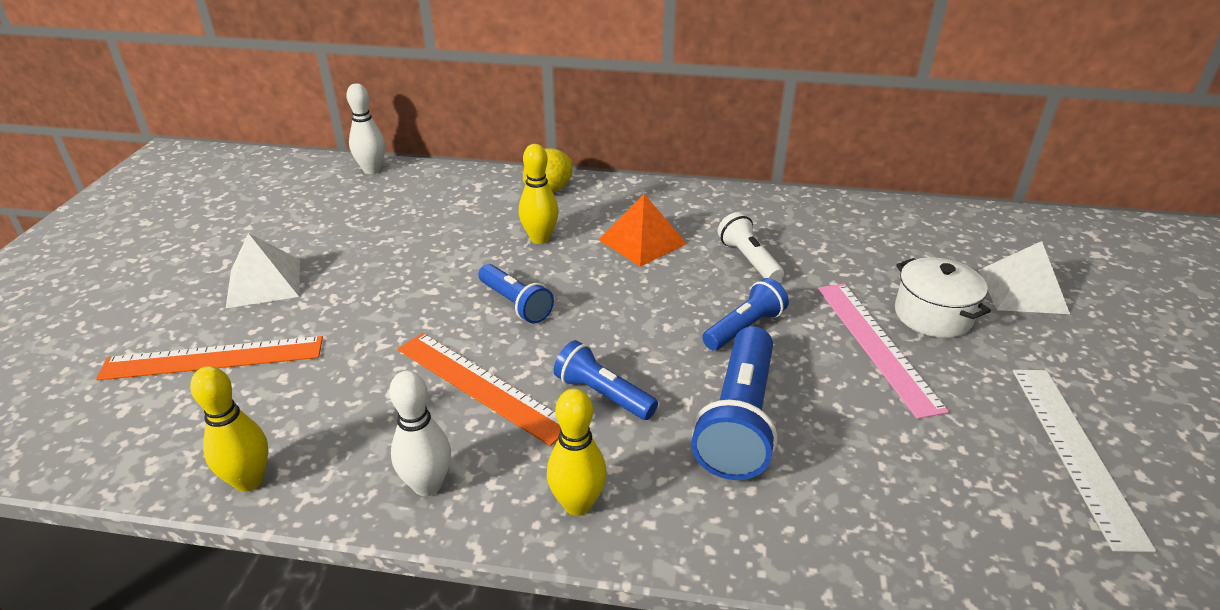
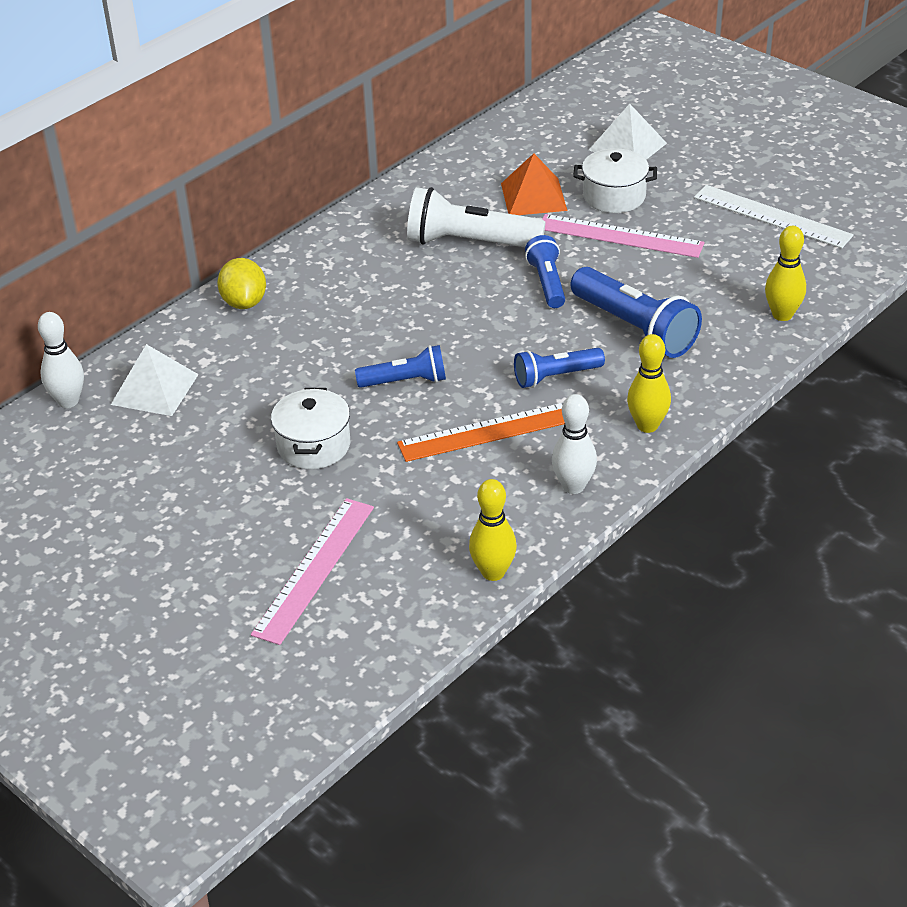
camera: 55 degrees left, 5 degrees up
(213, 358) = (314, 569): orange ruler -> pink ruler
(264, 283) = (220, 519): white pyramid -> white pyramid (155, 389)
(389, 291) = (313, 445): none -> white pot
(540, 238) = (322, 336): yellow bowling pin -> yellow bowling pin (782, 315)
(642, 241) = (387, 283): orange pyramid -> orange pyramid (534, 197)
(748, 260) = (469, 243): white flashlight -> white flashlight, size x1.66

